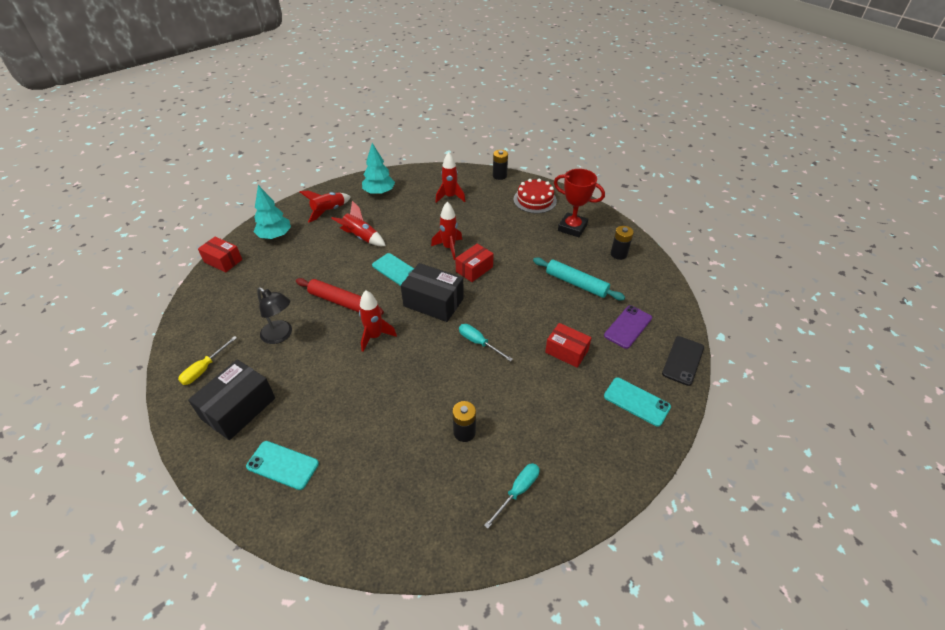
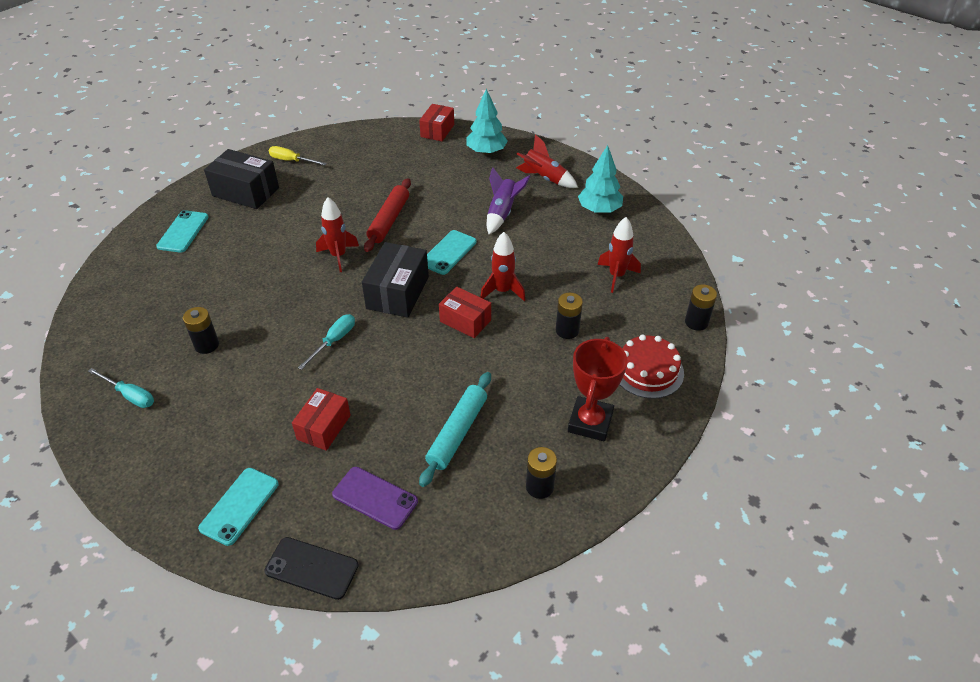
camera: 80 degrees right, 0 degrees up
(281, 335) = (335, 193): black lamp -> none
(361, 237) = (502, 213): red rocket -> purple rocket
(495, 225) = (567, 330): none -> black battery

